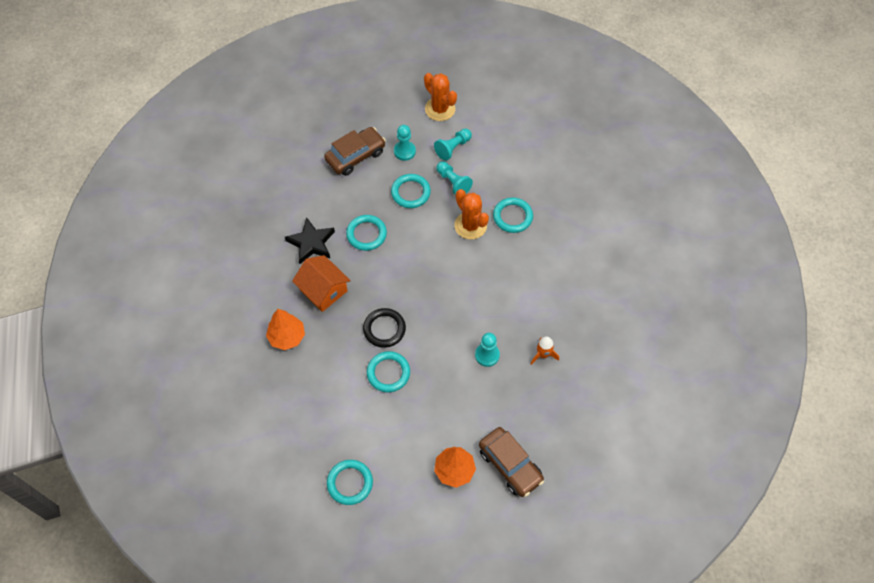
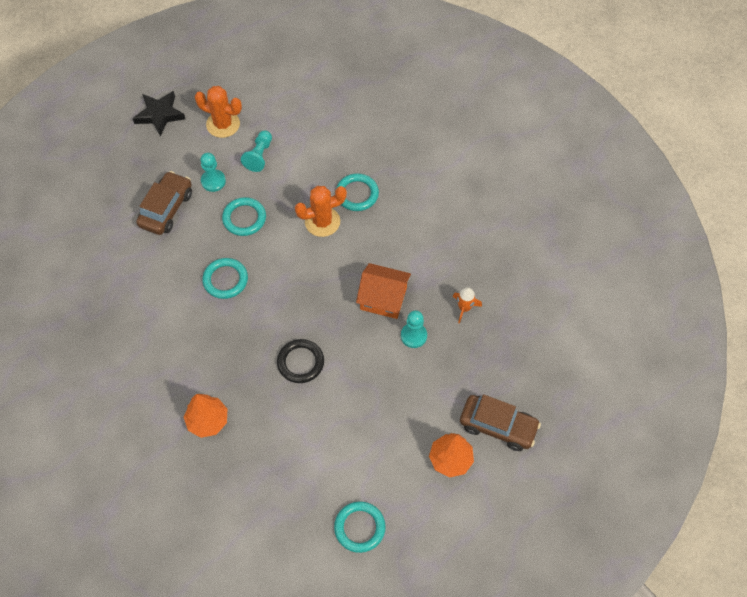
camera: 30 degrees left, 0 degrees up
(311, 243) = (175, 316): black star -> black star (159, 114)
(323, 290) = (216, 356): orange house -> orange house (383, 298)
(388, 373) = (331, 402): turquoise ring -> none
(453, 182) = (280, 189): turquoise pawn -> none
(470, 225) = (322, 222): orange cactus -> orange cactus turned 45 degrees counterclockwise

